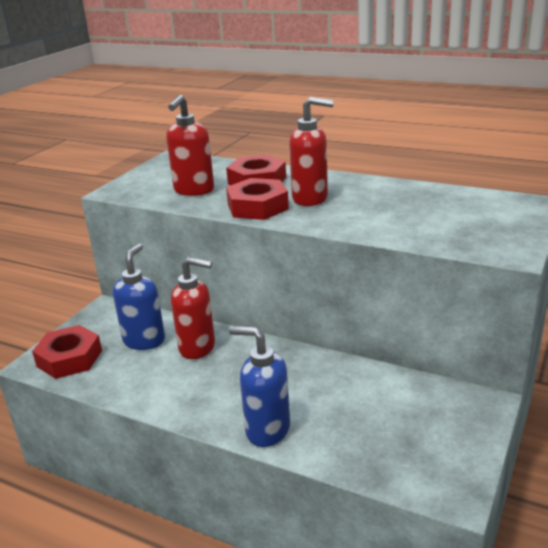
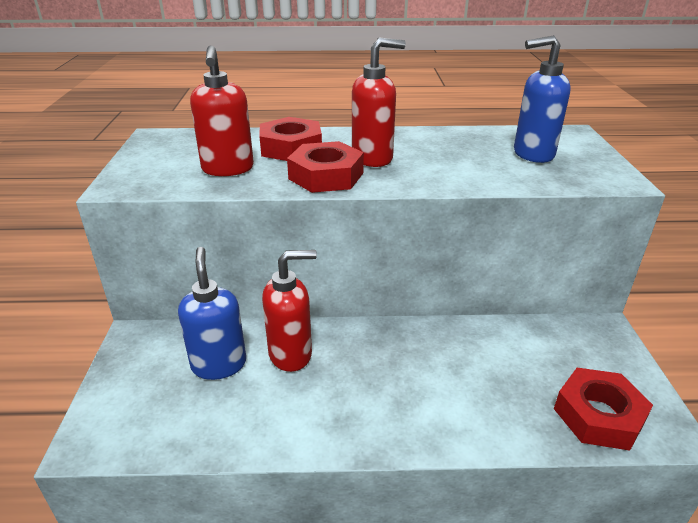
camera: 30 degrees left, 5 degrees up
(69, 358) = (134, 418): red nut -> red nut (598, 415)
(267, 430) = (448, 428): blue soap dispenser -> blue soap dispenser (532, 154)

